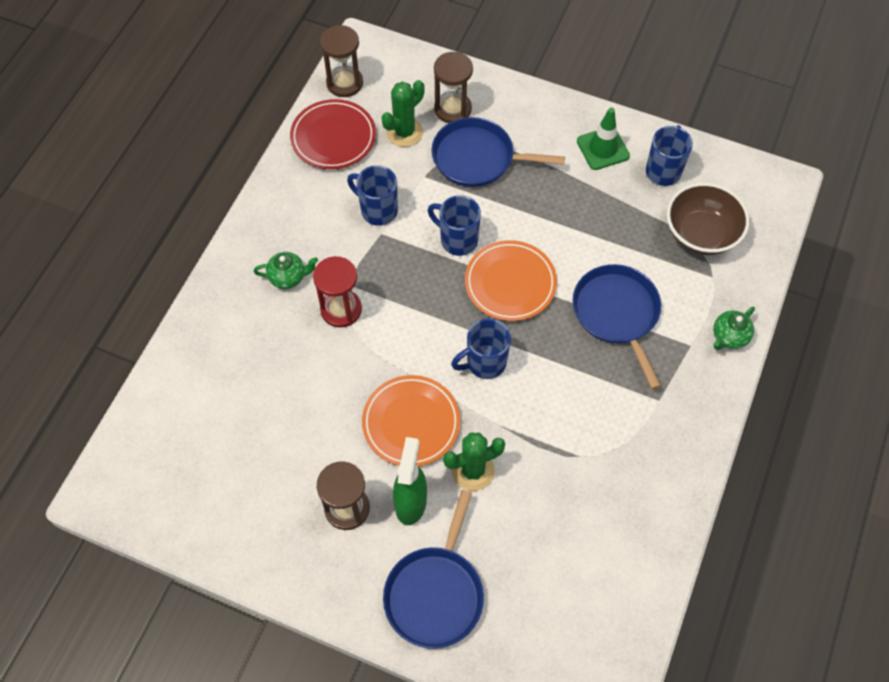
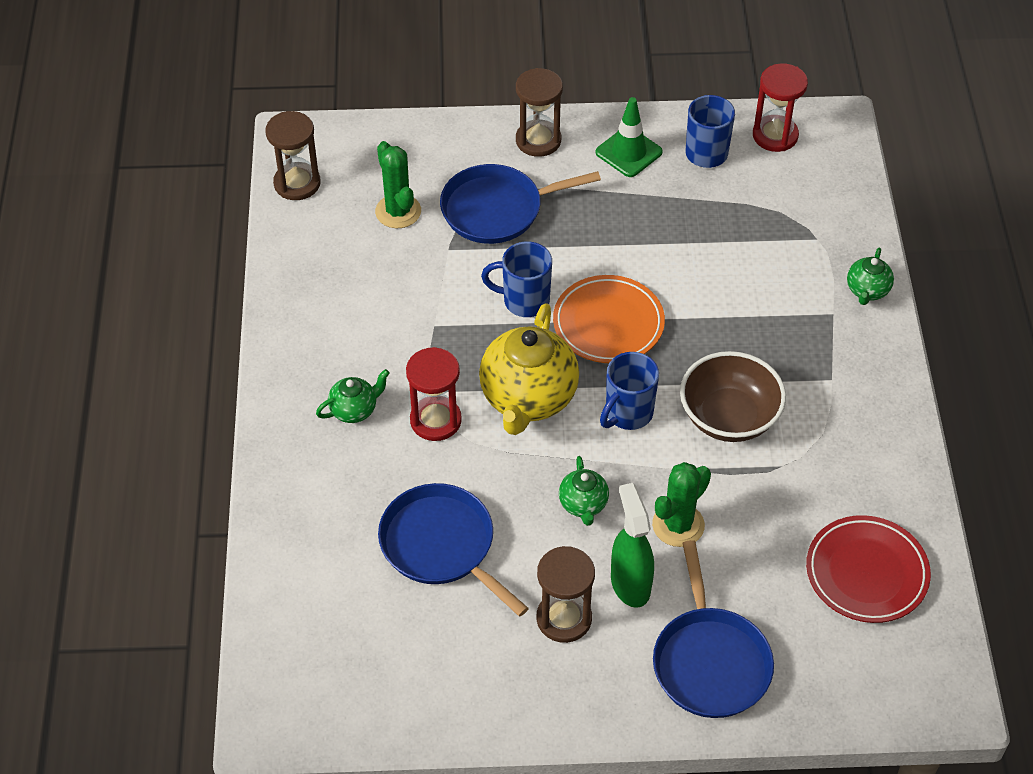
camera: 25 degrees left, 10 degrees down
(333, 137) = (318, 245): red plate -> red plate (866, 573)
(377, 210) = (416, 303): blue mug -> none
(404, 132) = (398, 211): green cactus -> green cactus turned 45 degrees counterclockwise
(411, 423) = (583, 505): orange plate -> green teapot
(417, 320) = (528, 399): none -> yellow teapot
(452, 109) = (439, 168): brown hourglass -> brown hourglass (538, 140)
(617, 314) = (740, 311): blue pan -> blue pan (441, 545)
(701, 234) = (781, 201): brown bowl -> brown bowl (729, 417)
(726, 177) = (775, 135): none -> red hourglass

